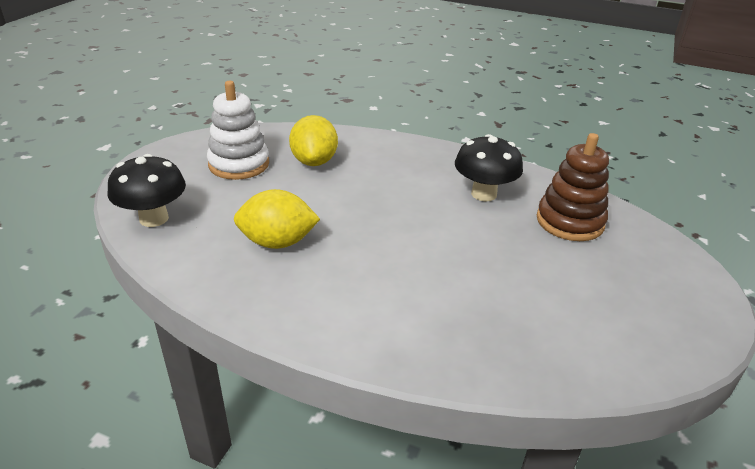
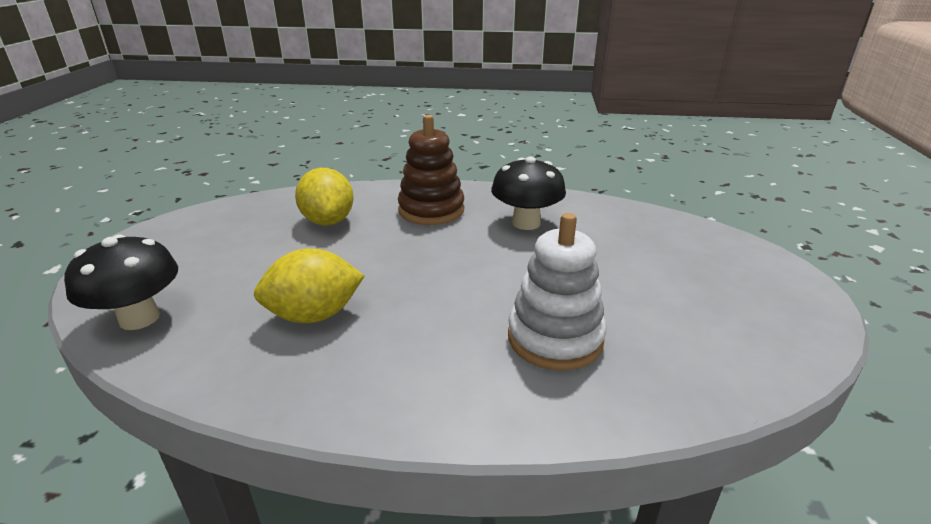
camera: 15 degrees left, 5 degrees down
(239, 164) = (238, 238): white stacking toy -> white stacking toy (555, 338)
(570, 221) = (624, 234): brown stacking toy -> brown stacking toy (431, 210)

